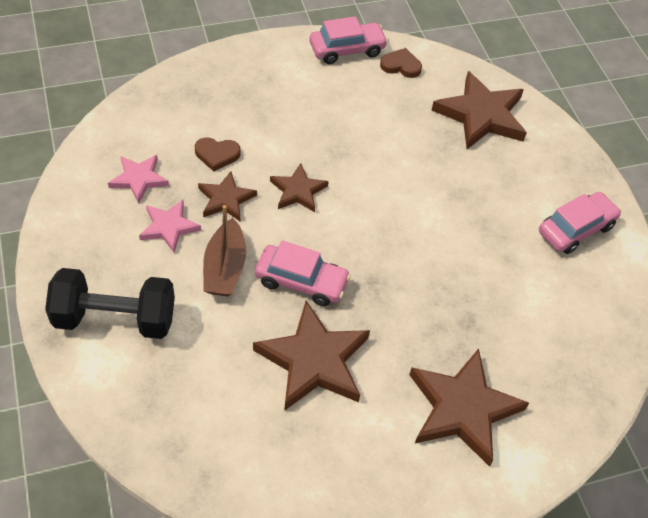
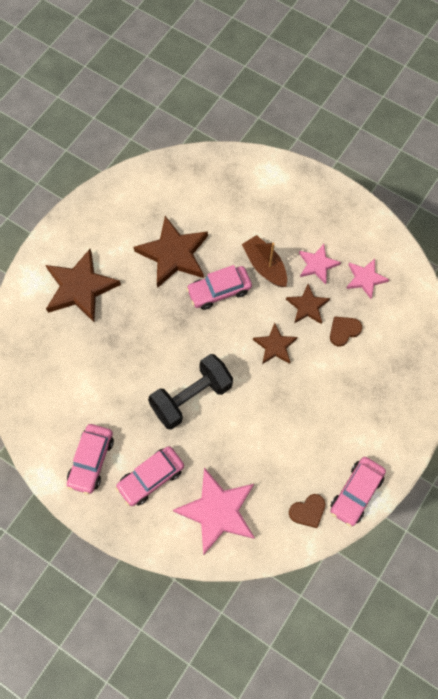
camera: 145 degrees right, 15 degrees up
(115, 318) = (287, 199): black dumbbell -> black dumbbell (191, 397)
(481, 115) = (217, 511): brown star -> pink star
(524, 177) = (151, 478): none -> pink car

